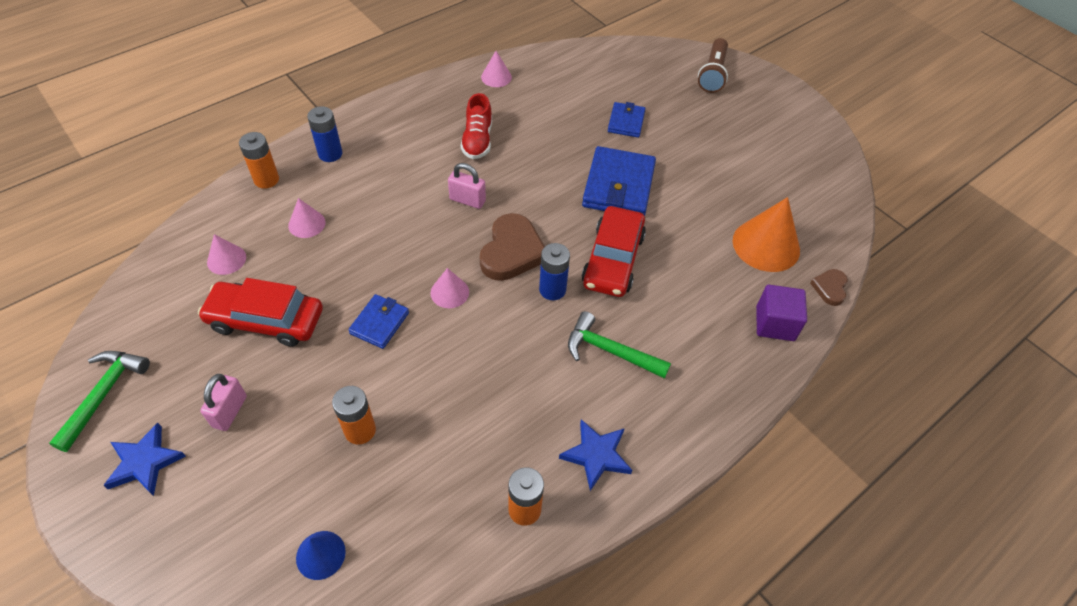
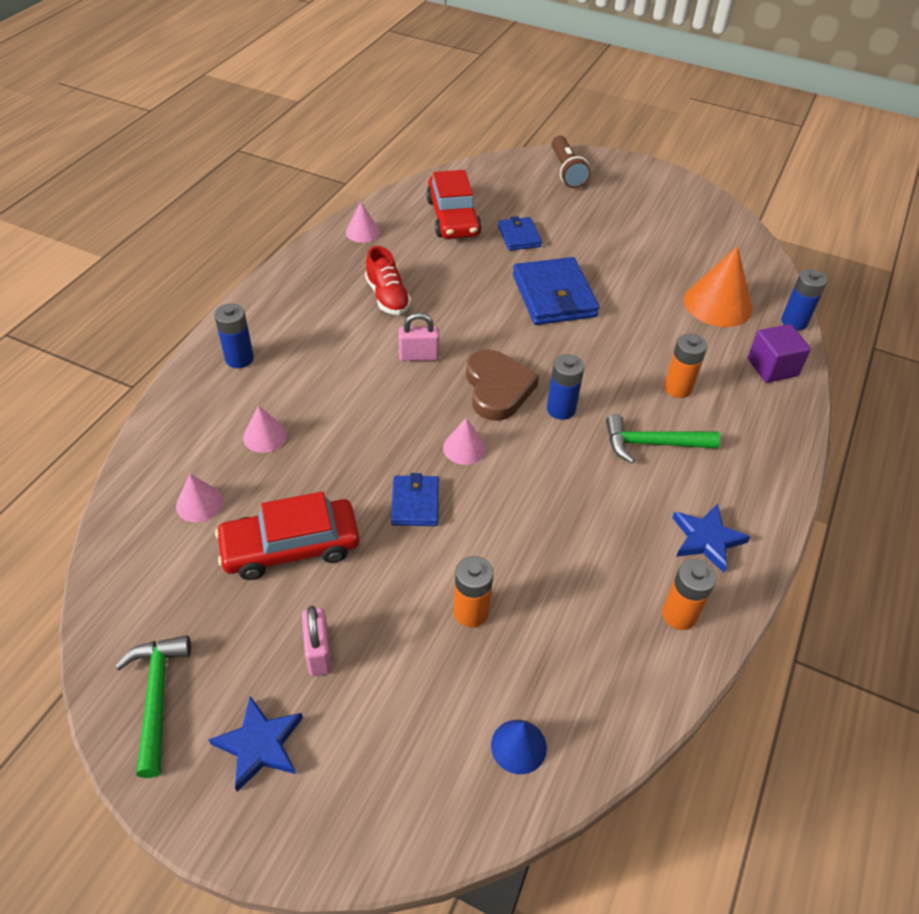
camera: 25 degrees left, 5 degrees down
(266, 180) = (185, 407): orange battery -> orange battery (677, 388)
(613, 260) = (596, 363): red car -> red car (453, 217)
(830, 288) = (794, 322): brown heart -> blue battery

